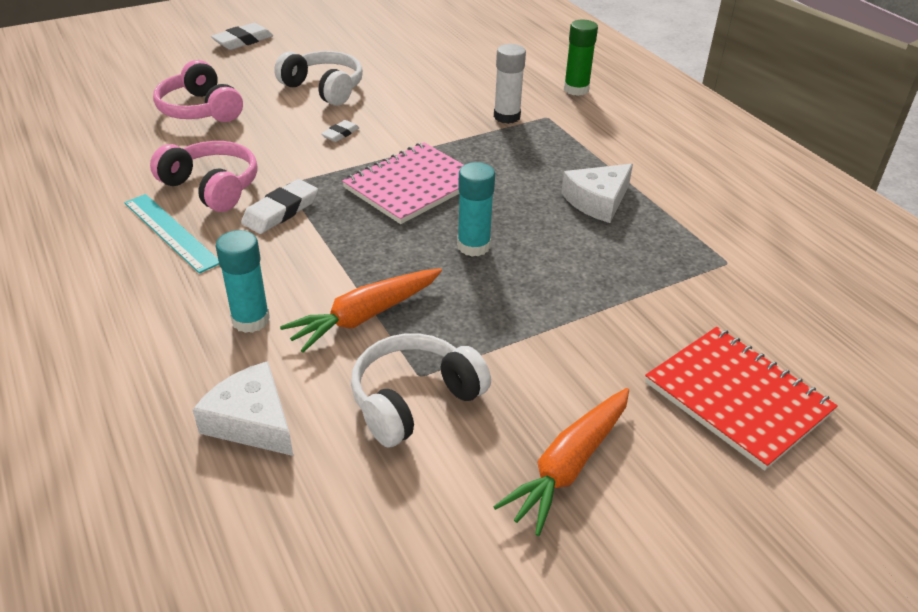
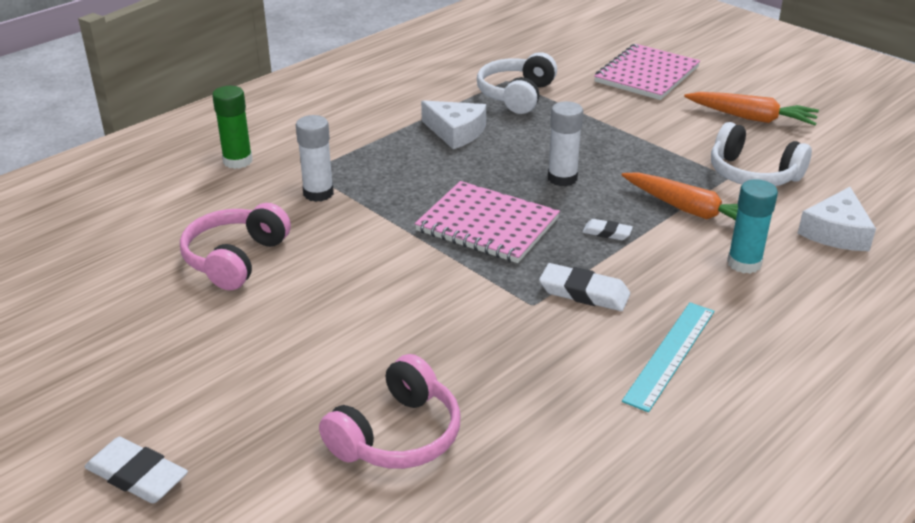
camera: 105 degrees left, 5 degrees down
(212, 187) = (573, 355): pink headphones -> pink headphones (235, 259)
(324, 88) = (292, 337): white headphones -> white headphones (516, 95)
(340, 134) = (407, 294): white eraser -> white eraser (607, 233)
(473, 246) = (562, 178): turquoise glue stick -> white glue stick
(737, 398) = (646, 74): red notebook -> pink notebook

